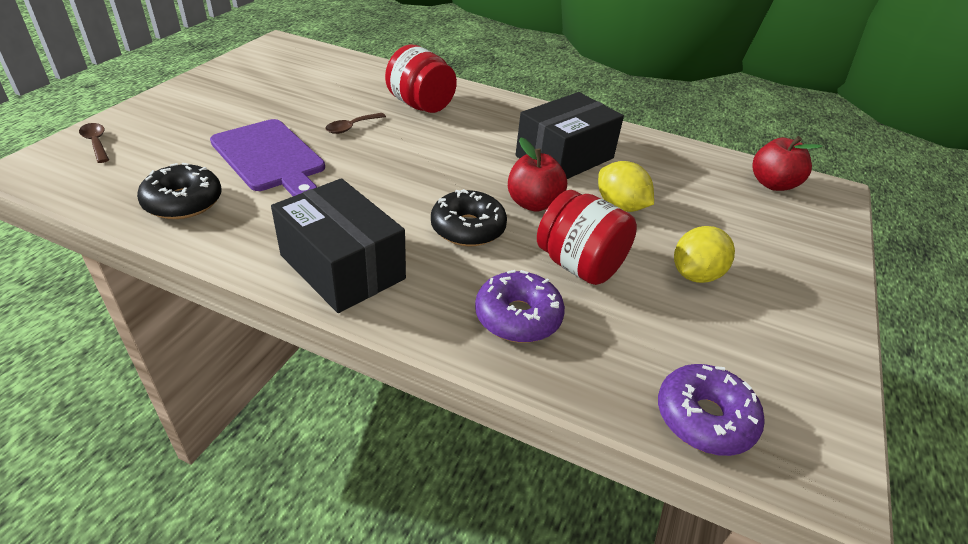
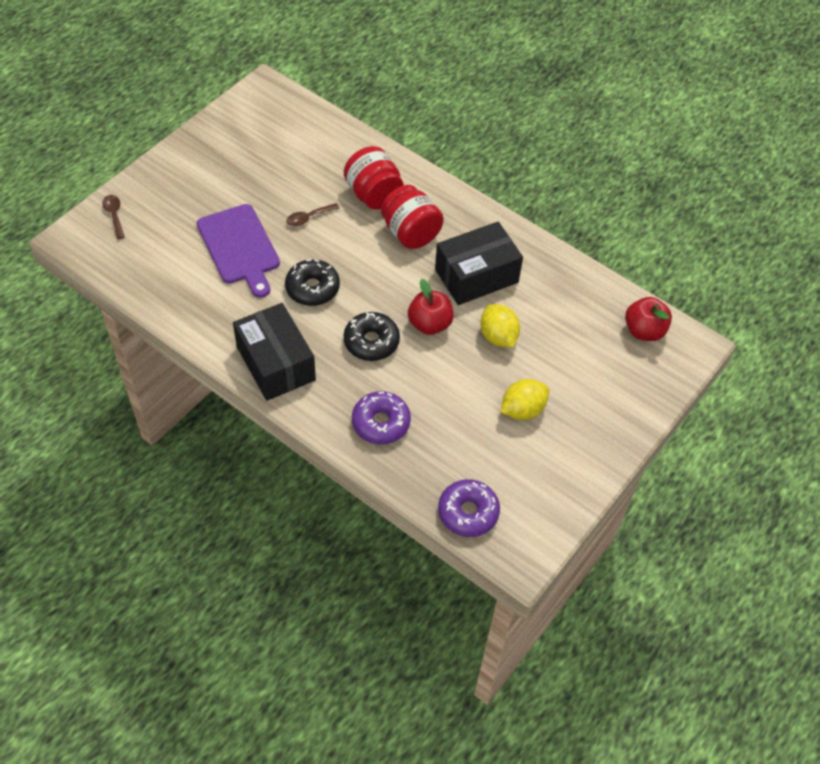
camera: 15 degrees right, 15 degrees up
(183, 202) = (175, 287): black donut -> black donut (312, 288)
(579, 265) = (440, 388): red jar -> red jar (411, 233)

